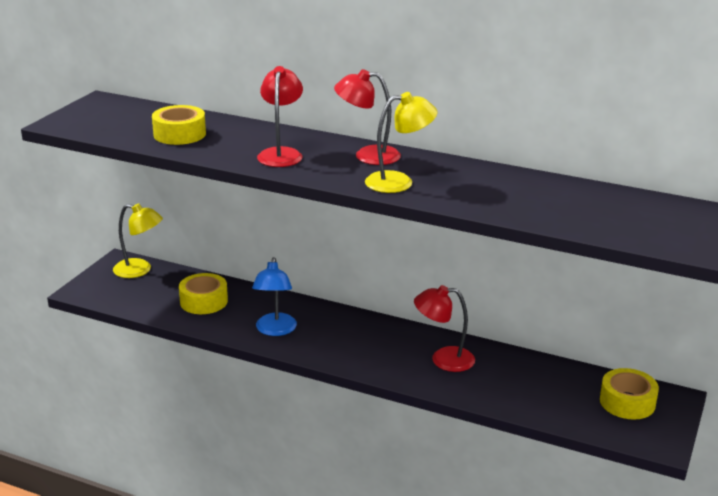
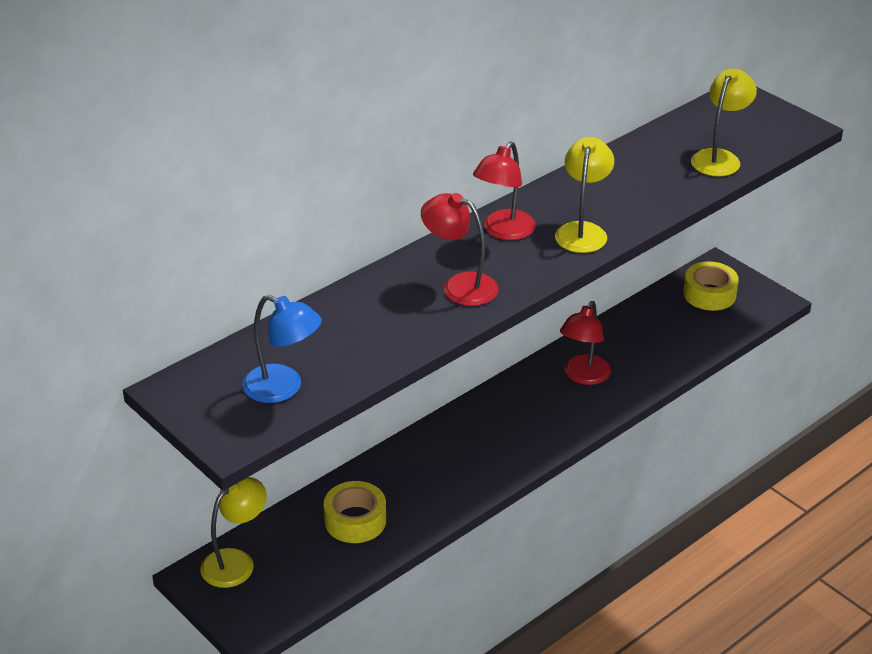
camera: 65 degrees left, 10 degrees up
(179, 134) = (347, 346): yellow tape -> none
(275, 330) = (456, 478): blue lamp -> blue lamp (283, 388)
(584, 218) = (719, 158): none -> yellow lamp

